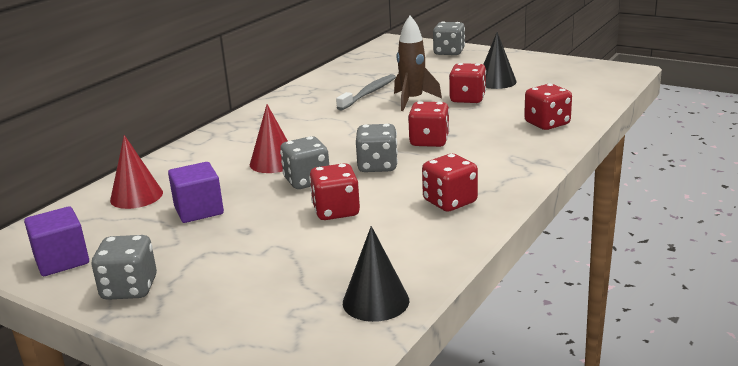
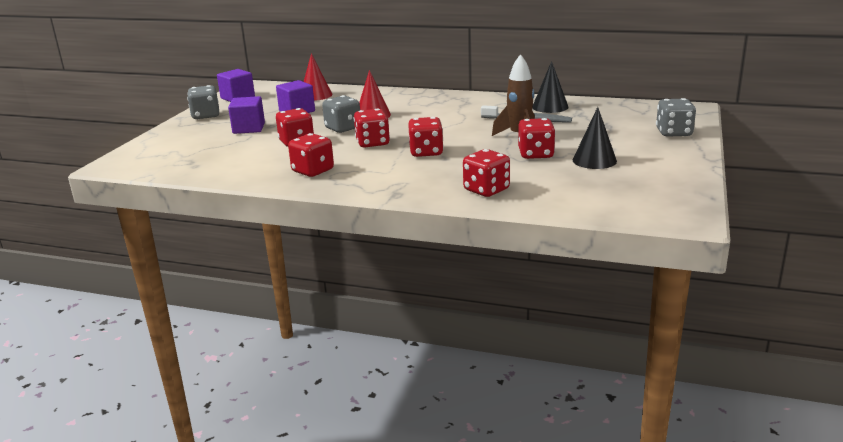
camera: 75 degrees right, 0 degrees up
(241, 247) = (249, 128): none -> purple cube
(375, 301) = (179, 167): black cone -> black cone (550, 107)
(377, 166) = (372, 143): grey dice -> red dice

